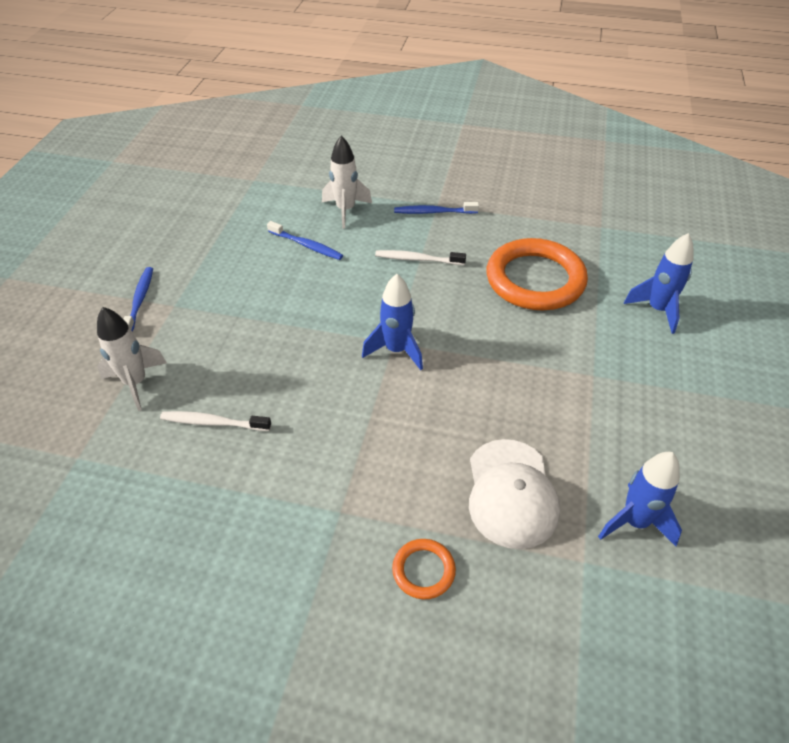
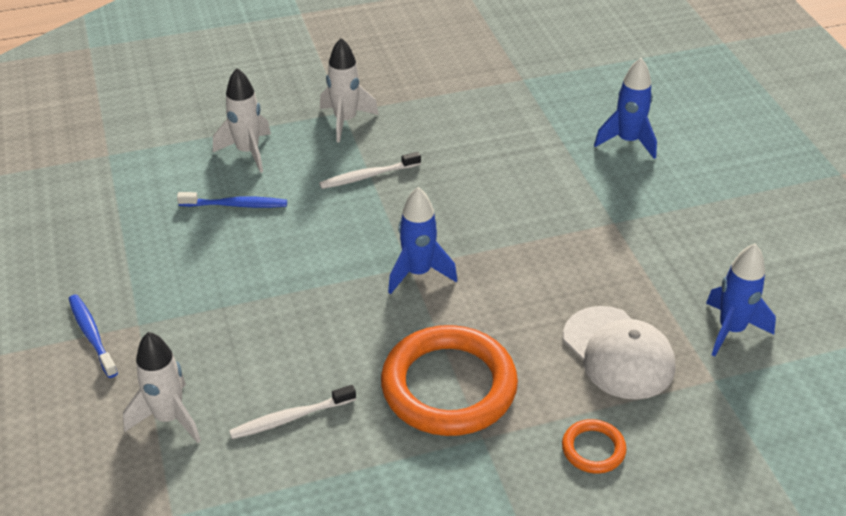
camera: 30 degrees left, 5 degrees down
(433, 212) = (345, 121): blue toothbrush -> white rocket
(535, 279) = (499, 154): orange ring -> orange ring (449, 386)

